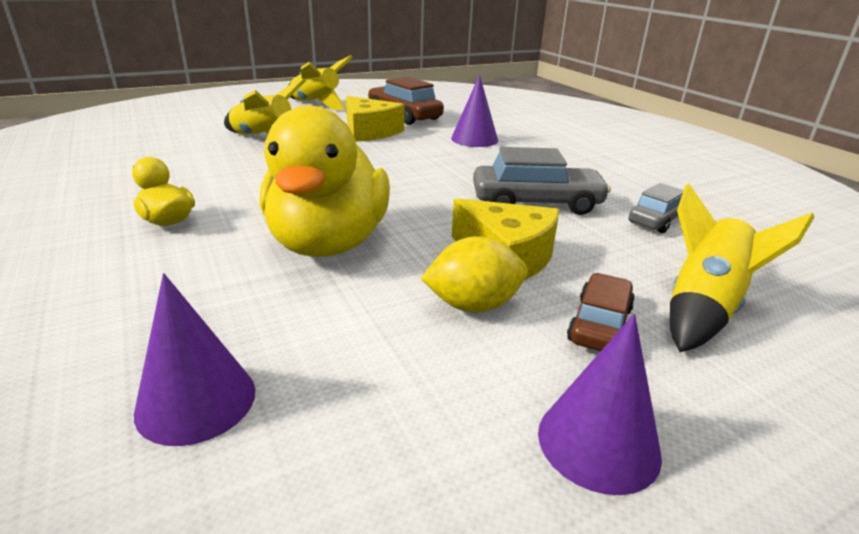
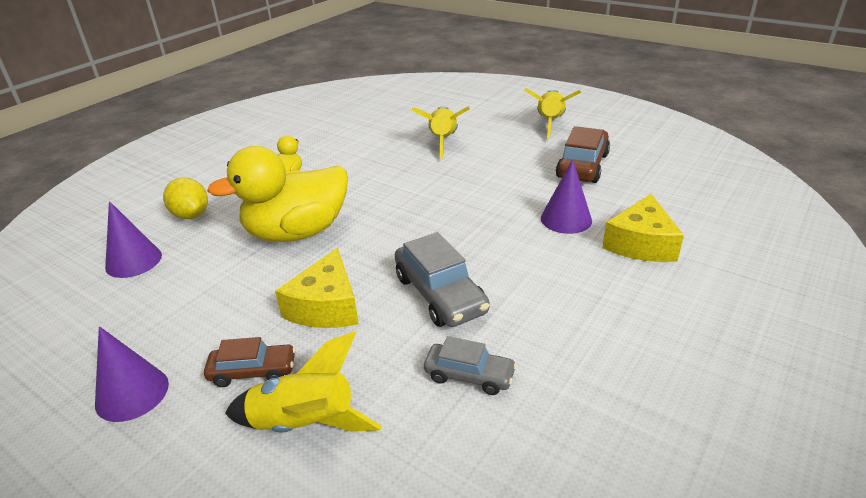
camera: 65 degrees right, 5 degrees up
(370, 132) = (515, 169): yellow cheese -> yellow cheese (641, 244)
(473, 305) = (251, 311): yellow lemon -> yellow lemon (191, 215)

